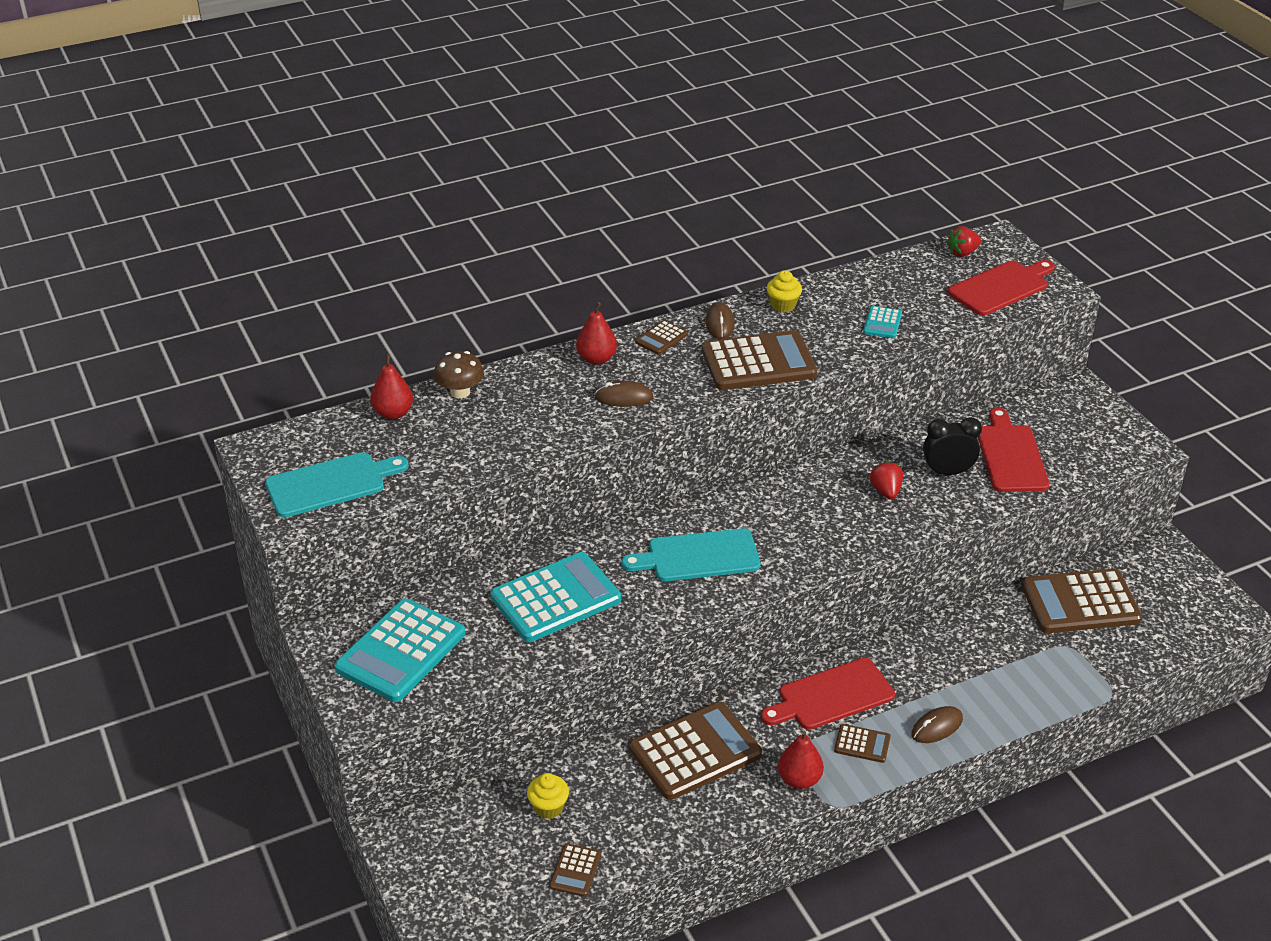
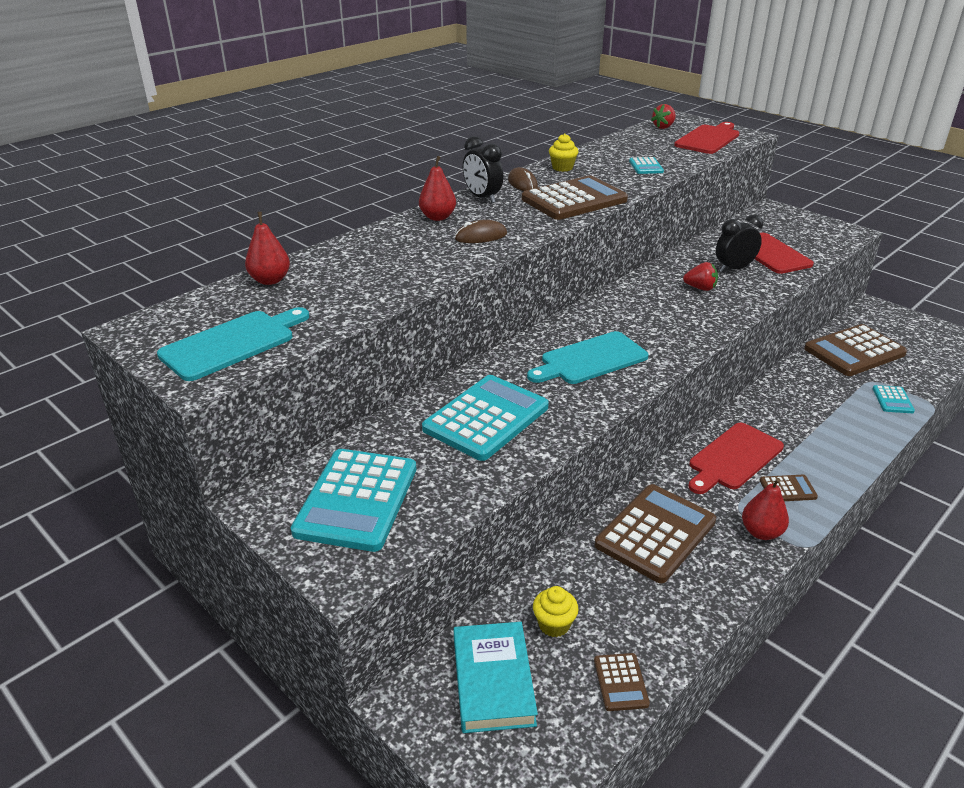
camera: 20 degrees left, 5 degrees down
(460, 392) = (327, 256): brown mushroom -> none
(471, 837) = (493, 681): none -> turquoise book
(661, 338) = (482, 198): brown calculator -> black clock
(886, 491) = (700, 288): red strawberry -> red strawberry turned 135 degrees clockwise
(937, 727) = (833, 460): brown mouse -> none
(1069, 675) = (892, 400): none -> turquoise calculator

